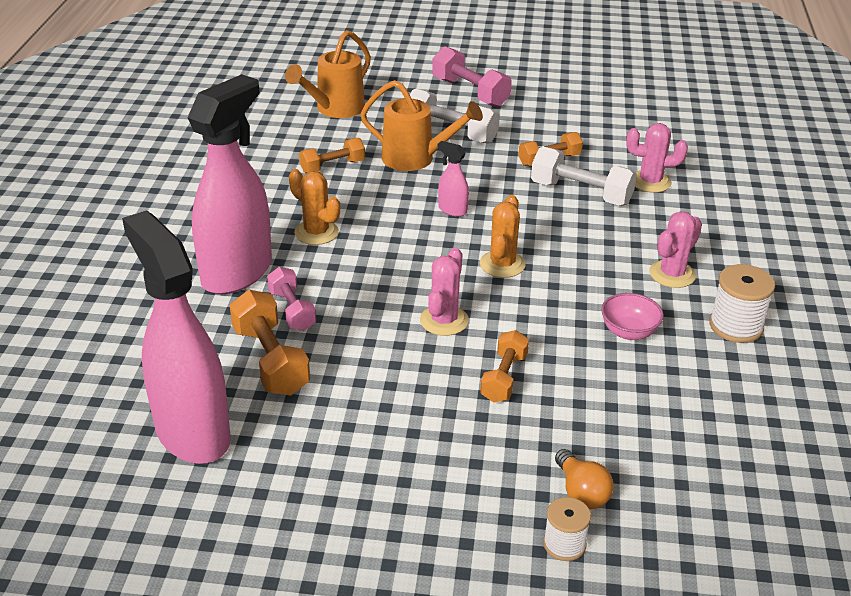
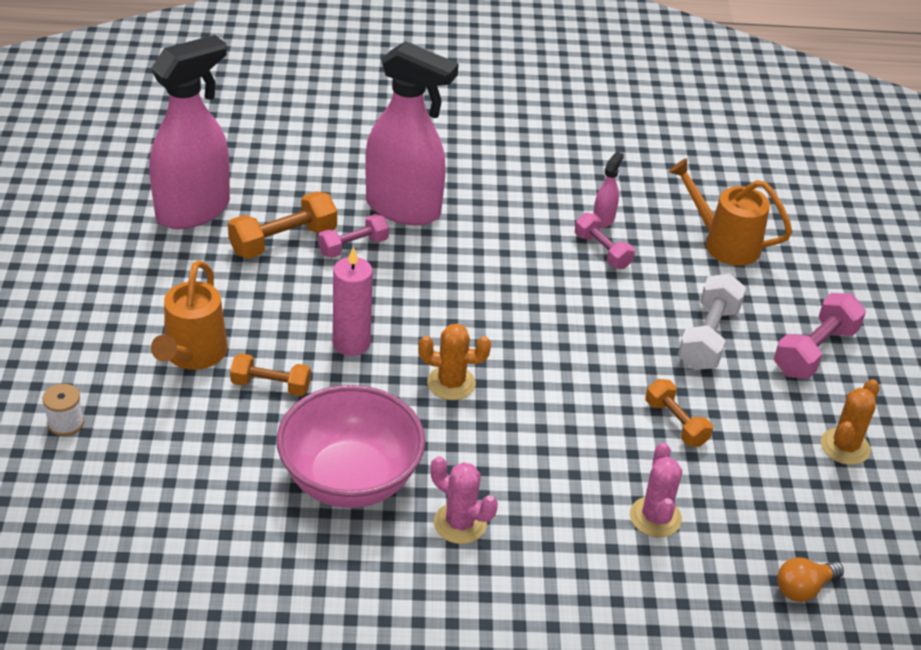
camera: 80 degrees right, 5 degrees up
(316, 232) = (478, 250): orange cactus -> orange cactus (845, 447)
(332, 166) = (602, 251): orange dumbbell -> pink dumbbell
(416, 159) = (639, 311): orange watering can -> orange watering can (192, 355)
(444, 320) = (351, 343): pink cactus -> pink candle
(452, 210) = (543, 343): pink spray bottle -> pink spray bottle (603, 219)
(581, 193) = (608, 450): white dumbbell -> none
(581, 492) = (124, 435): orange light bulb -> orange light bulb (803, 588)
(629, 332) = (350, 479): pink bowl -> pink bowl, size x2.24
(736, 326) = (371, 572): white spool -> none

